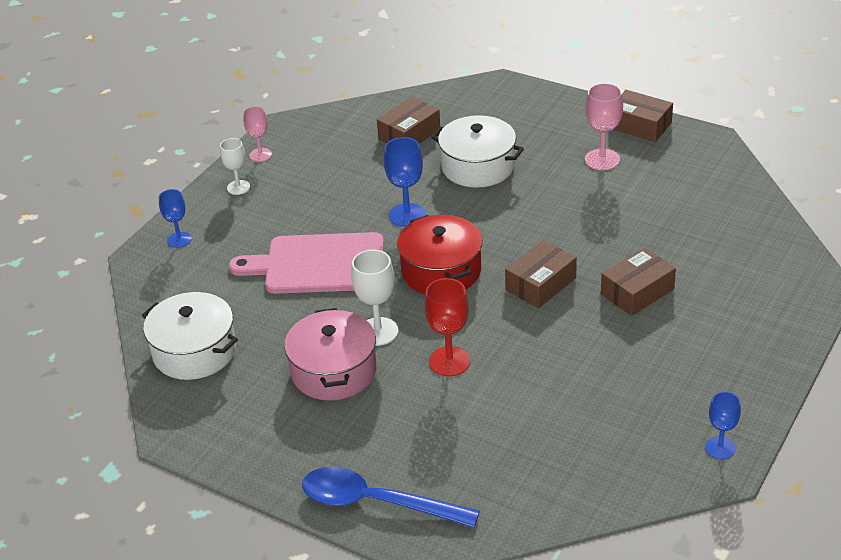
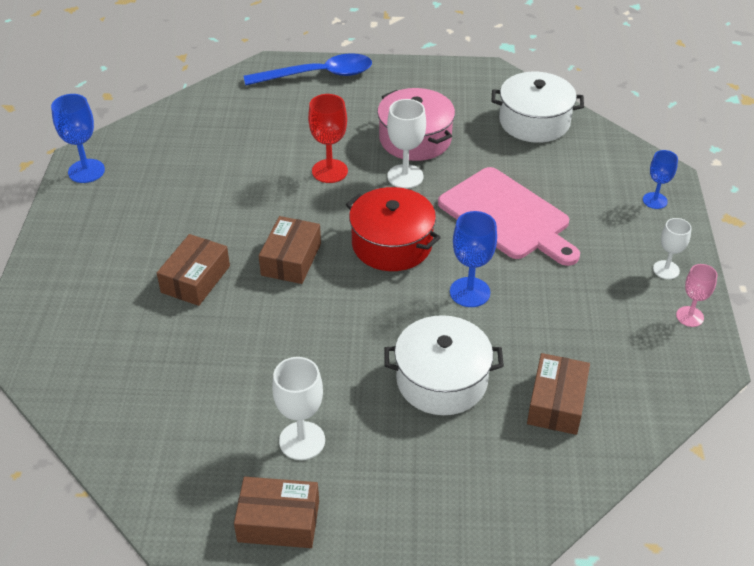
camera: 150 degrees right, 5 degrees up
(318, 264) = (507, 216): pink cutting board -> pink cutting board turned 75 degrees clockwise
(602, 159) = (302, 441): pink goblet -> white goblet
(720, 448) = (86, 171): blue goblet -> blue goblet, size x1.52

